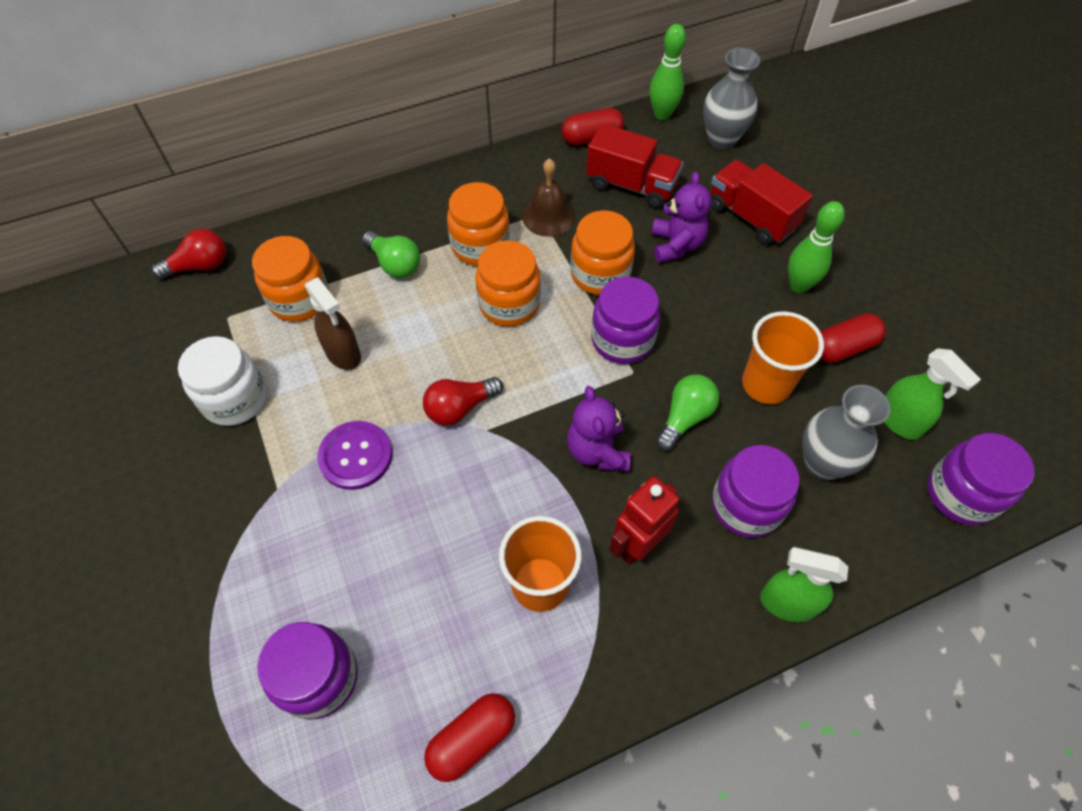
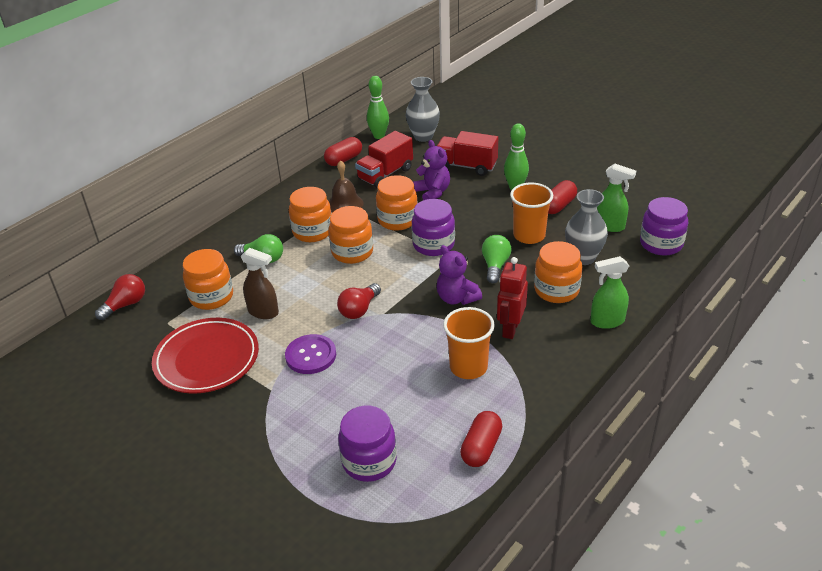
camera: 25 degrees left, 20 degrees down
(235, 399) = (207, 359): white jar -> red plate
(631, 185) = (385, 174): red truck -> red truck turned 135 degrees clockwise
(746, 506) = (556, 290): purple jar -> orange jar

